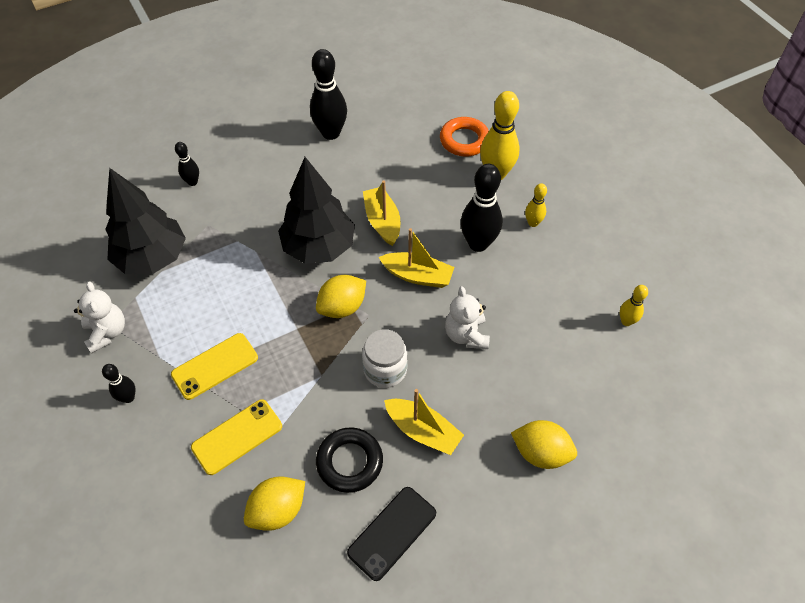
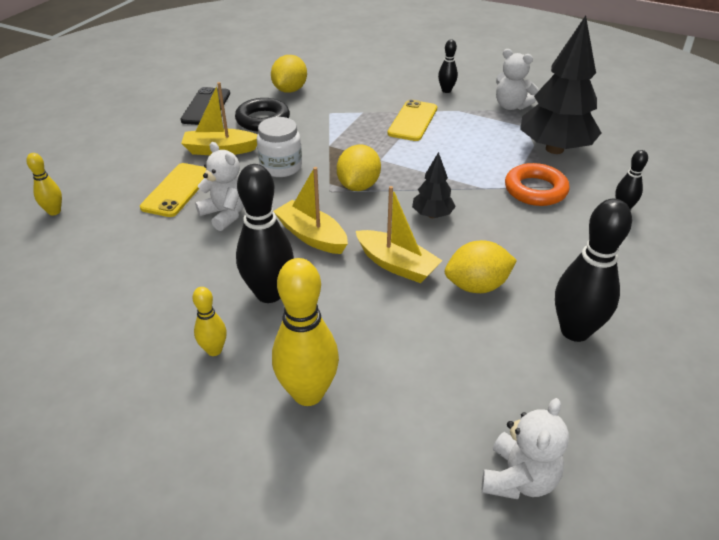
camera: 145 degrees right, 15 degrees down
(237, 437) = (352, 102): yellow phone -> yellow phone (177, 190)
(319, 247) = (432, 215): black tree -> black tree, size x0.48
(417, 276) = (311, 236): yellow boat -> yellow boat turned 60 degrees clockwise
(431, 97) = (518, 478): none -> white teddy bear
(464, 140) = (395, 423): orange ring -> orange ring (535, 190)
(540, 453) = (113, 174): yellow lemon -> yellow lemon (477, 286)
(626, 321) = (49, 295): yellow bowling pin -> yellow bowling pin (54, 211)

